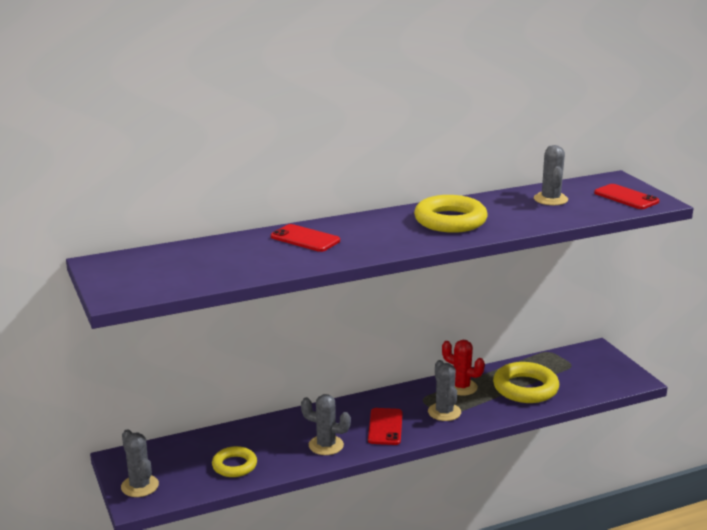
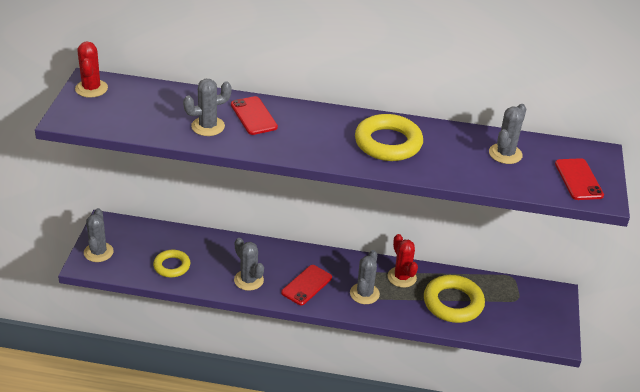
camera: 30 degrees right, 15 degrees up
(109, 268) = (91, 88): none -> red cactus
(273, 258) = (208, 126): none -> grey cactus

